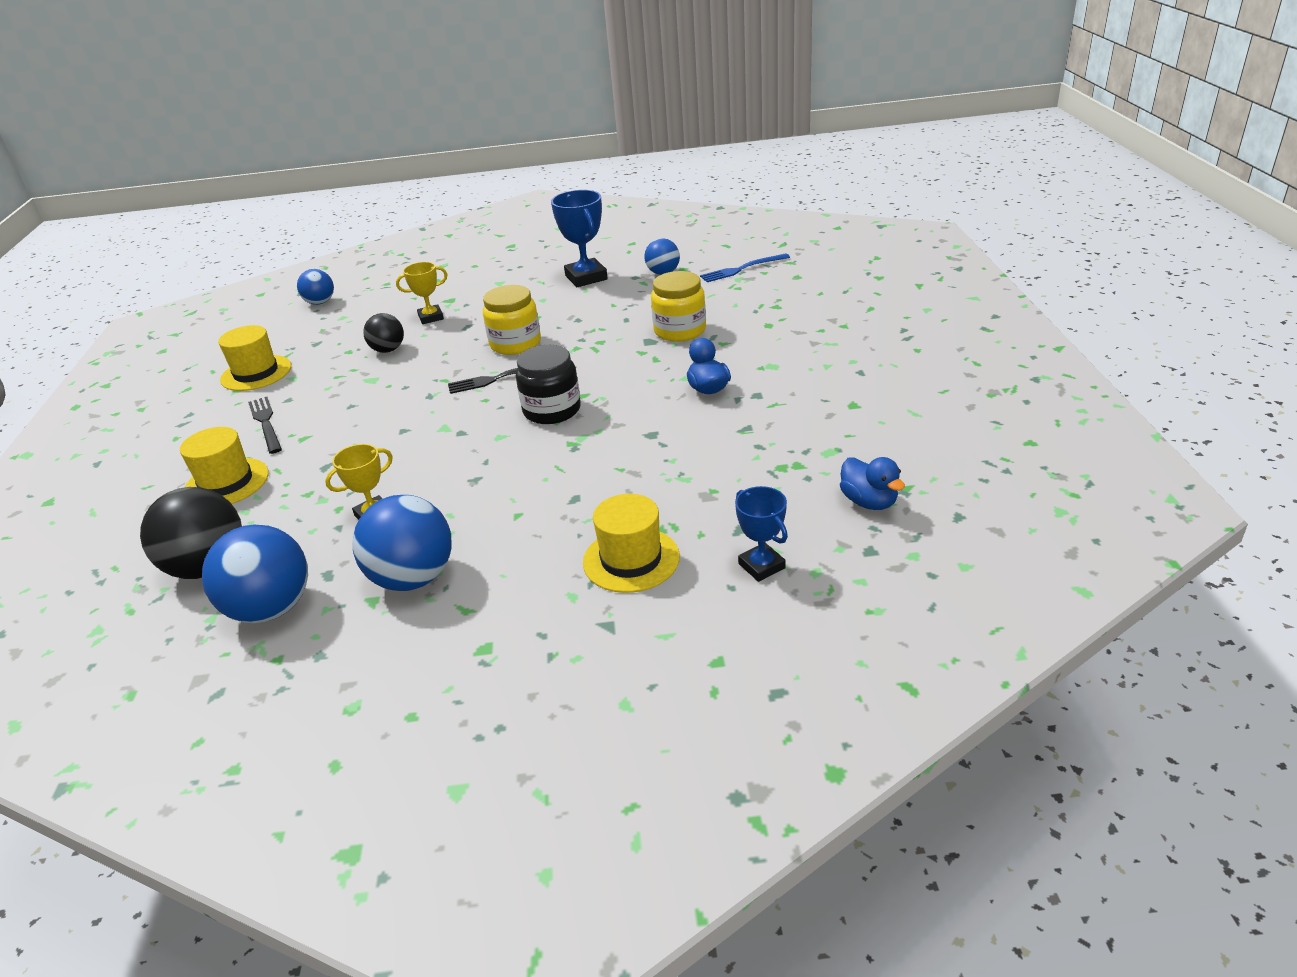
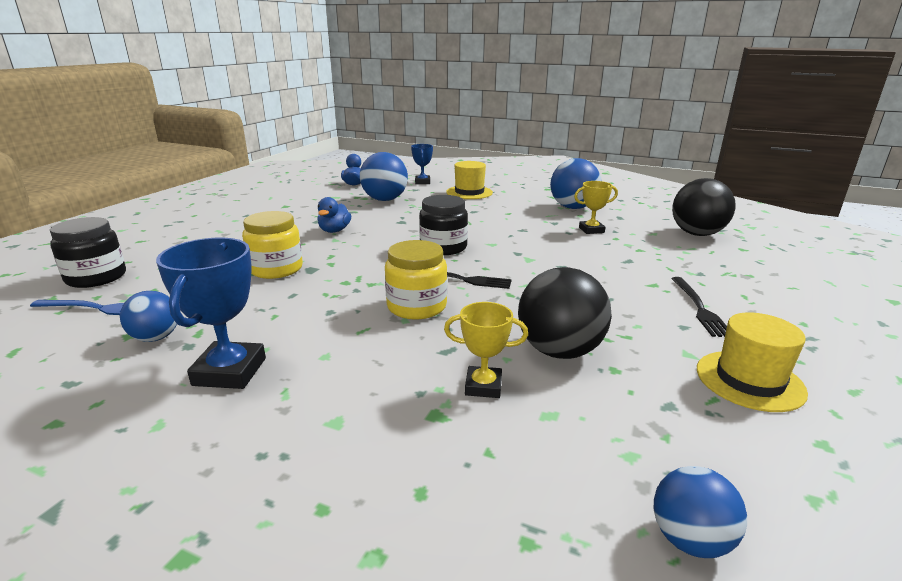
camera: 155 degrees left, 10 degrees down
(226, 483) = (712, 271): yellow hat -> none
(271, 609) = (649, 214): blue ball -> blue ball (385, 200)
(388, 350) = (559, 351): black ball -> black ball, size x1.70
(804, 278) = (96, 277): none -> black jar

